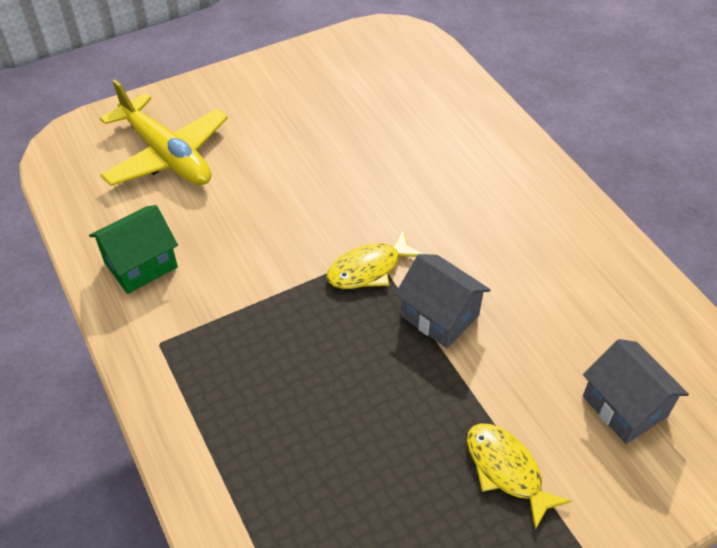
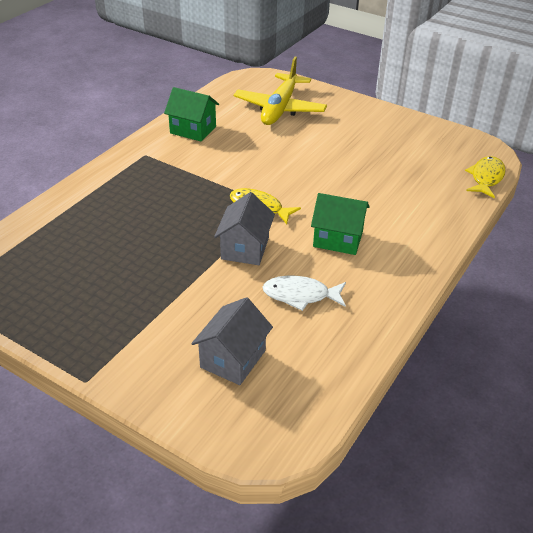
camera: 60 degrees right, 10 degrees down
(472, 225) = (338, 239): none -> green house
(506, 470) = (142, 314): yellow fish -> yellow fish (486, 178)
(550, 301) = (300, 295): none -> white fish

